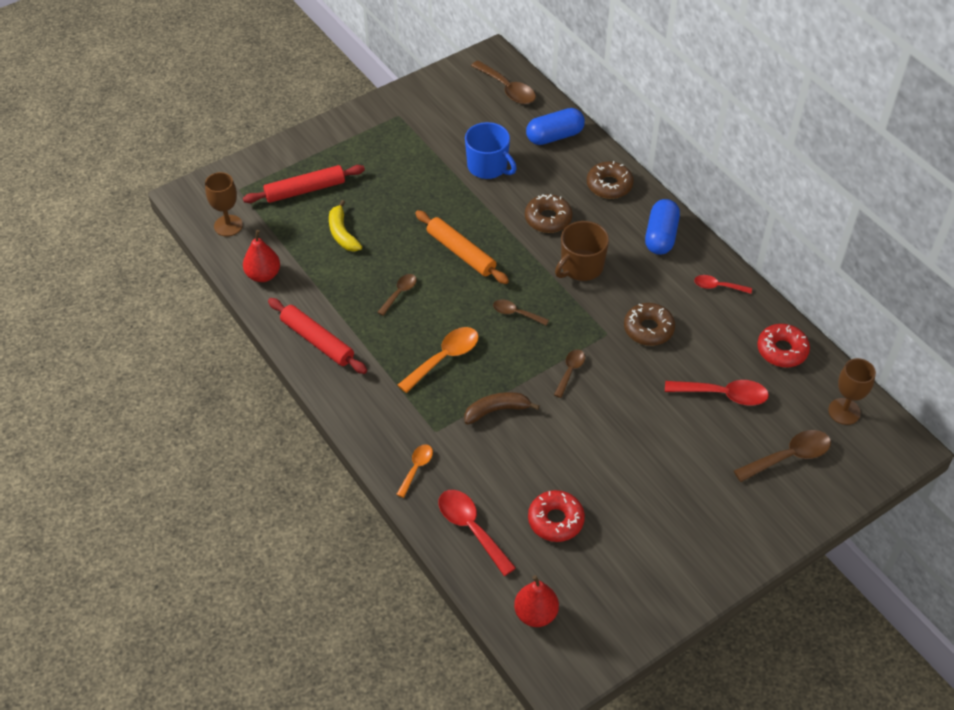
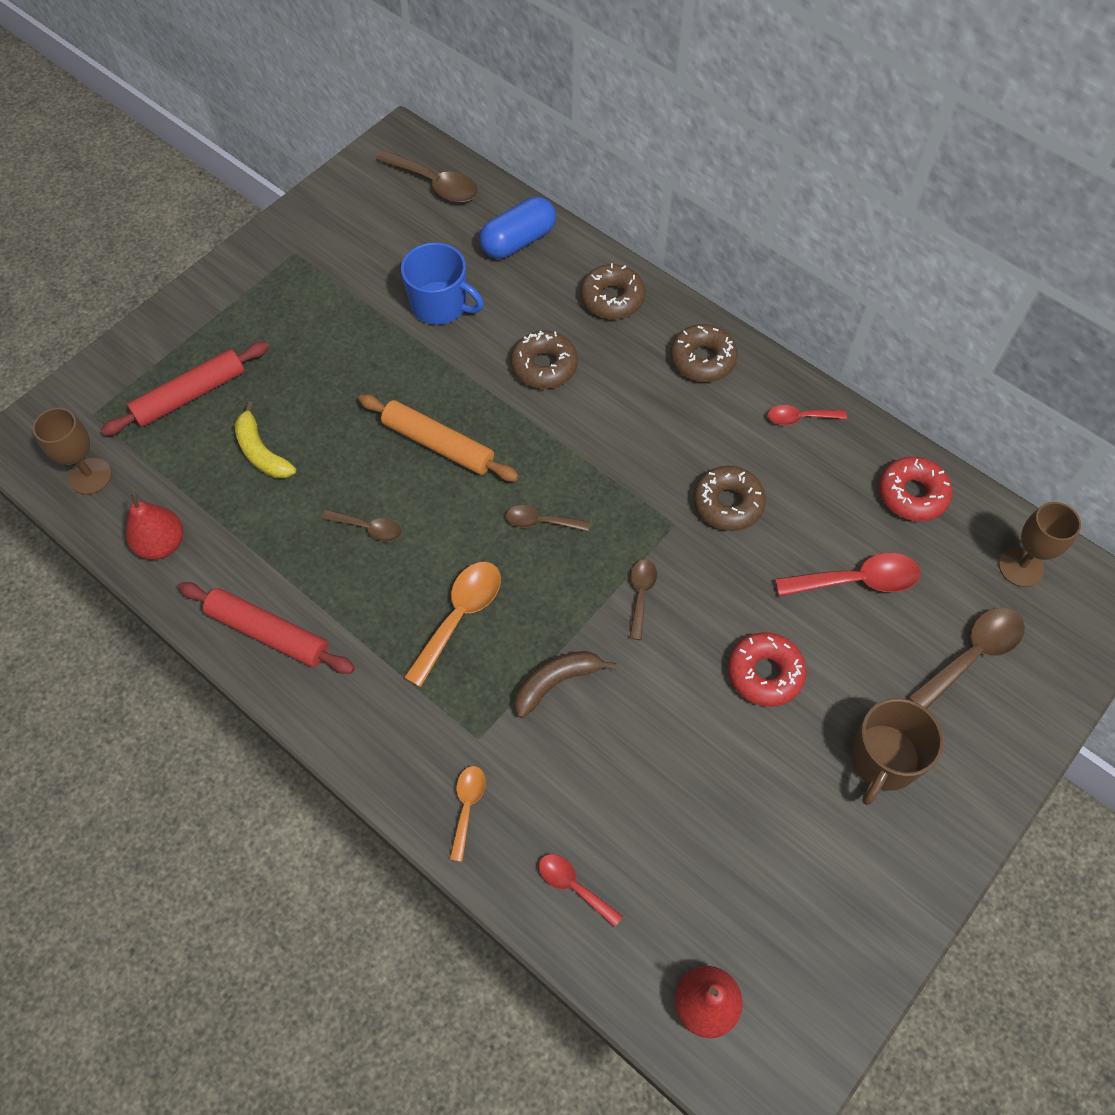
camera: 15 degrees left, 10 degrees up
(399, 293) = (368, 528): brown spoon -> brown spoon turned 90 degrees clockwise
(471, 528) = (573, 886): red spoon -> red spoon, size x0.60
(555, 520) = (689, 840): red donut -> red donut (765, 673)
(581, 267) = (609, 429): brown mug -> brown mug (883, 760)
(660, 236) = (702, 359): blue capsule -> brown donut

